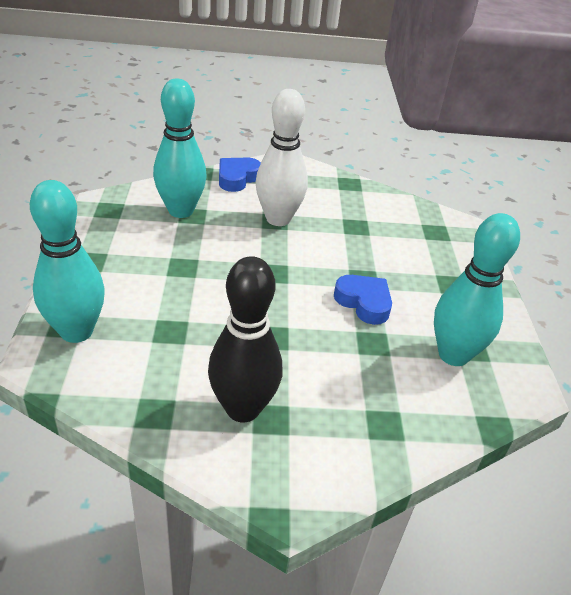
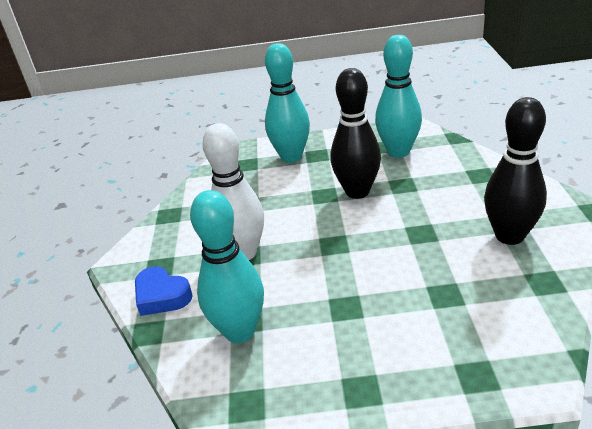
camera: 85 degrees left, 5 degrees down
(76, 331) = (482, 363): turquoise bowling pin -> turquoise bowling pin (291, 156)
(364, 302) = (357, 192): blue heart -> black bowling pin

